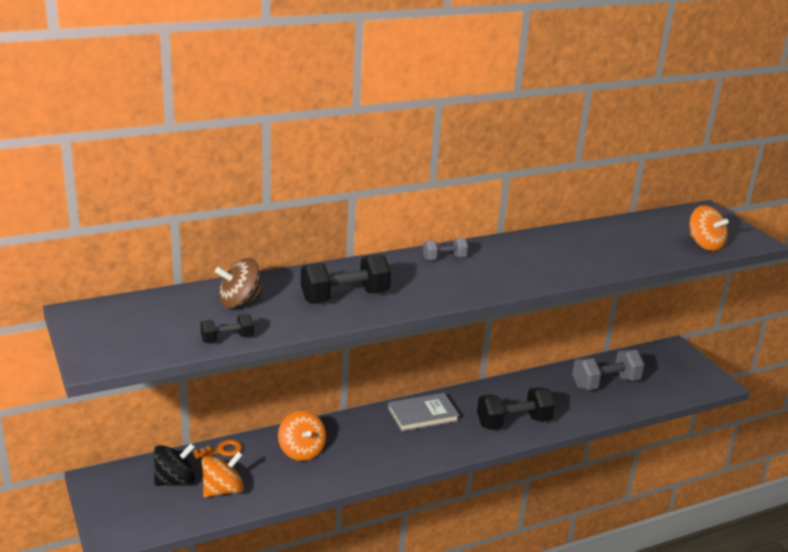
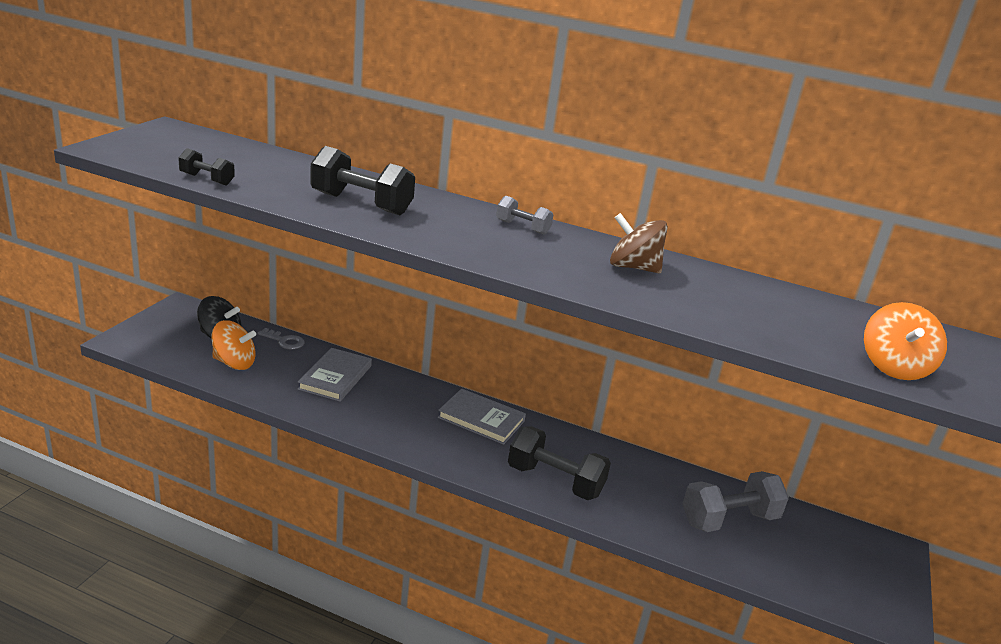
camera: 45 degrees right, 0 degrees up
(222, 450) = (284, 341): orange key -> grey key
(239, 302) = (277, 169): brown spinning top -> brown spinning top (633, 267)
(301, 451) = (335, 377): orange spinning top -> grey book
(605, 383) = (729, 519): grey dumbbell -> grey dumbbell turned 45 degrees counterclockwise

